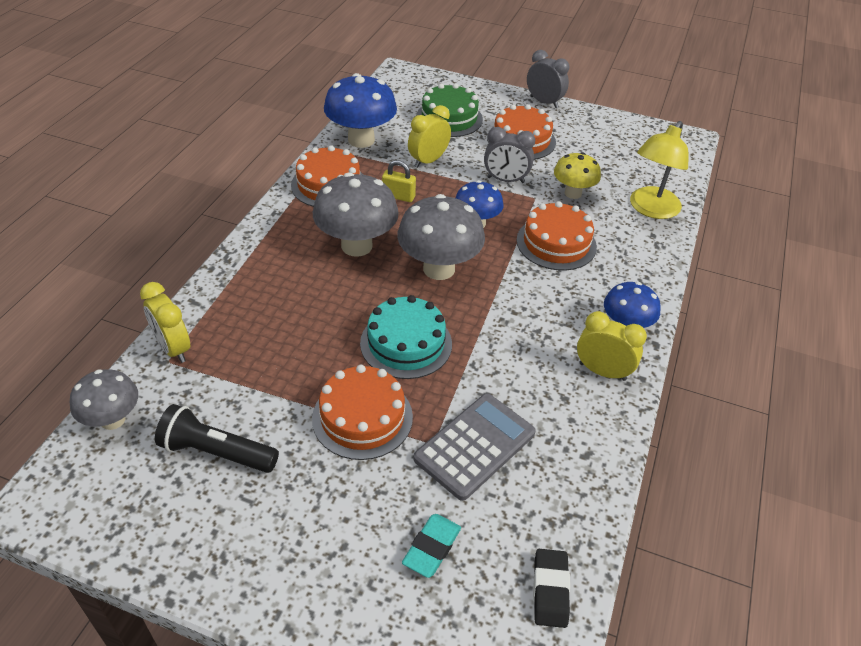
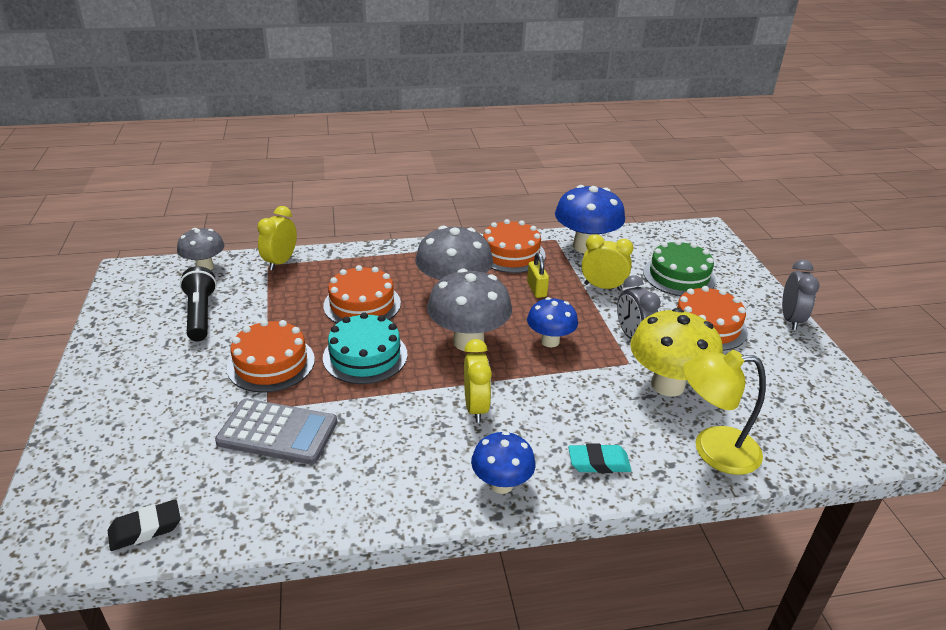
camera: 60 degrees right, 10 degrees down
(432, 548) = (161, 444): turquoise eraser -> turquoise eraser (598, 463)
(556, 243) = (577, 398): orange cake -> orange cake (362, 304)
(573, 193) = (667, 385): yellow mushroom -> yellow mushroom, size x1.63
(602, 371) = (425, 485): yellow clock -> yellow clock (476, 407)

